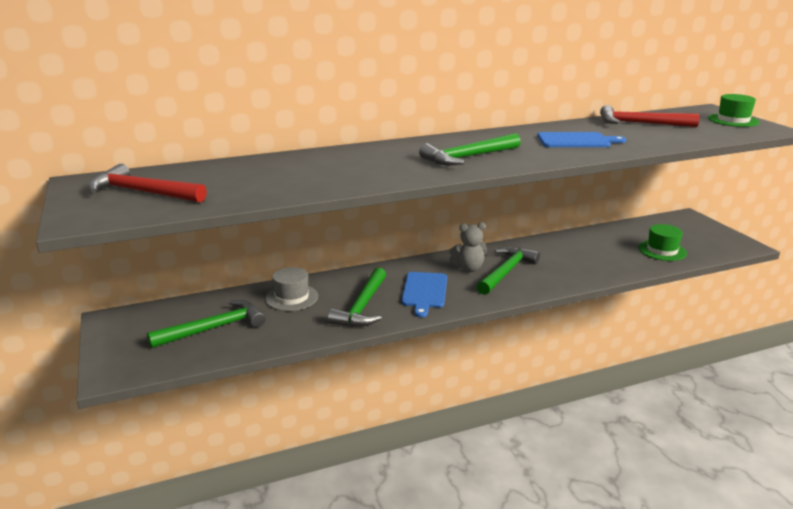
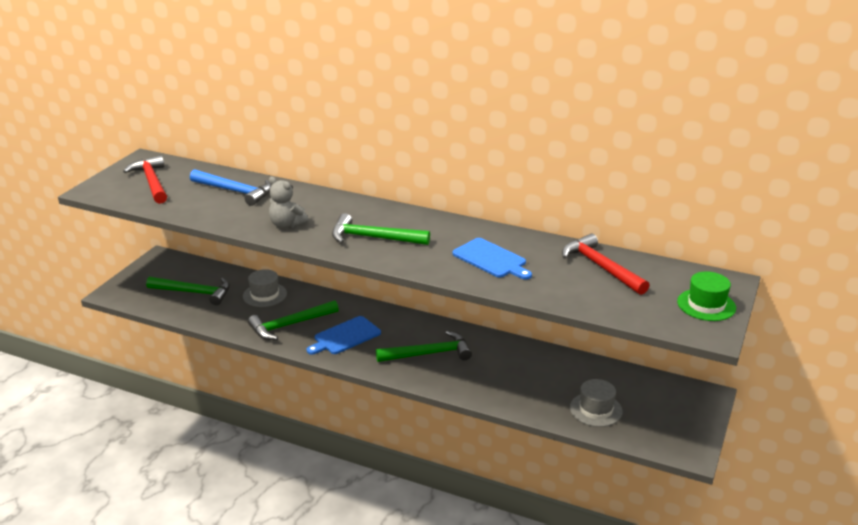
camera: 45 degrees right, 5 degrees up
(261, 171) = (235, 191): none -> blue hammer
(468, 268) = (409, 335): grey teddy bear -> grey teddy bear (287, 225)
(662, 250) = (596, 409): green hat -> grey hat

